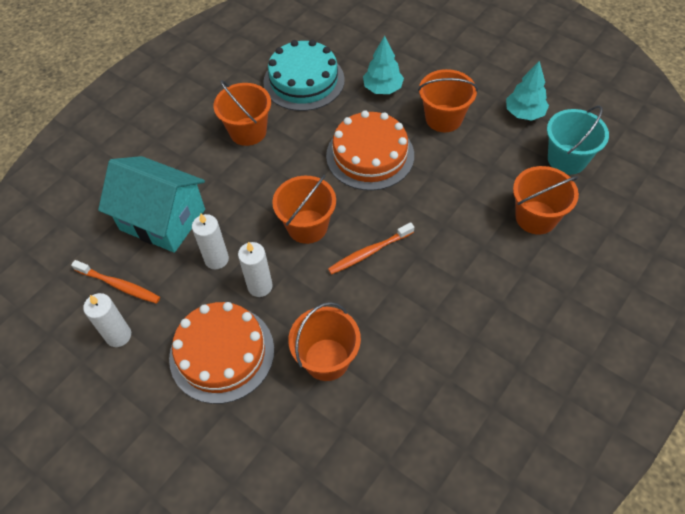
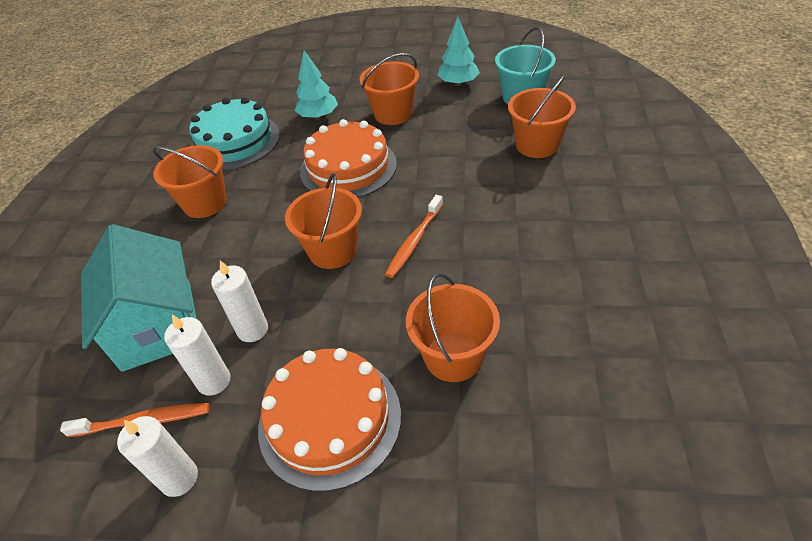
camera: 30 degrees left, 10 degrees down
(162, 219) = (157, 325): turquoise house -> turquoise house turned 75 degrees clockwise
(260, 286) = (323, 329): white candle -> white candle (214, 381)

